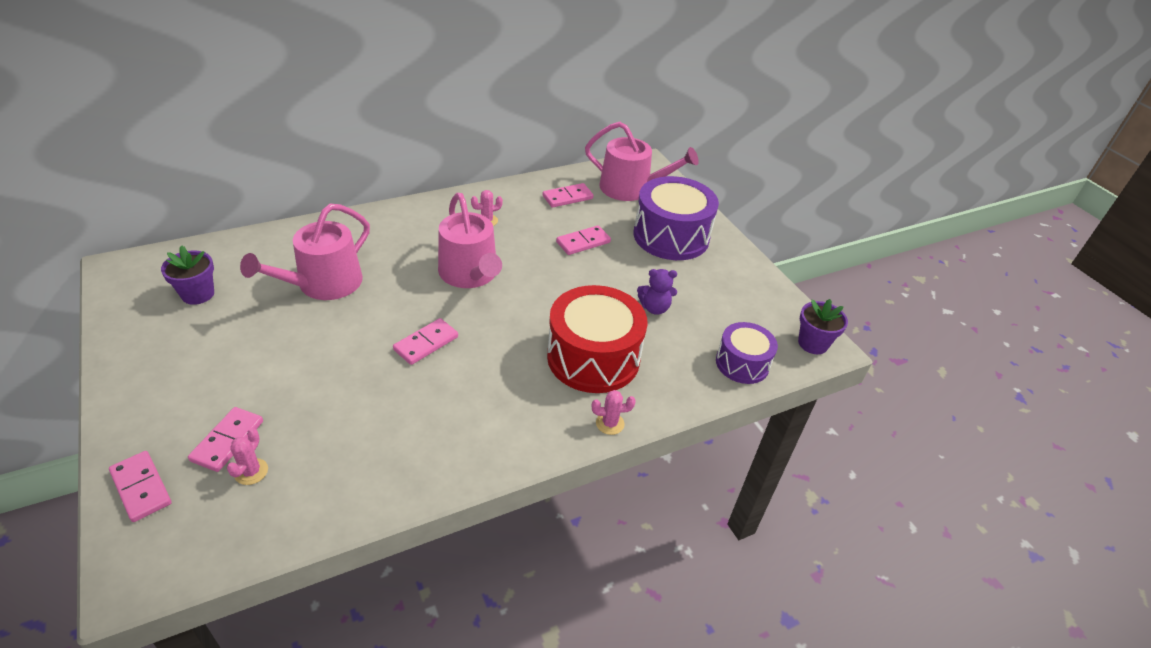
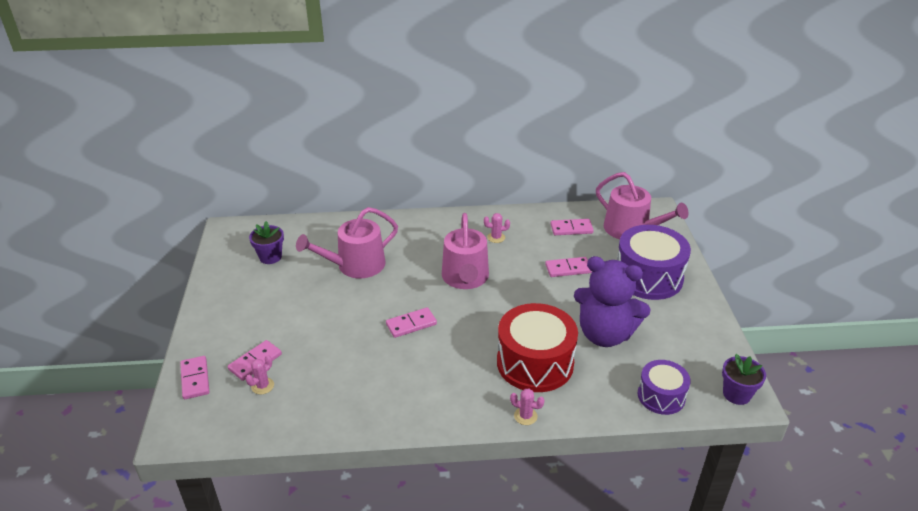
camera: 25 degrees right, 5 degrees down
(654, 308) = (605, 334): purple teddy bear -> purple teddy bear, size x2.20

